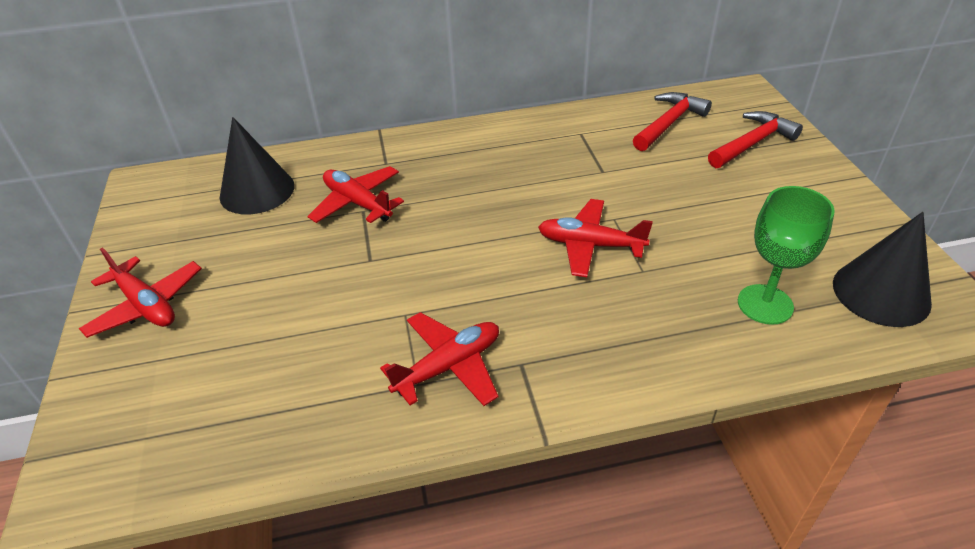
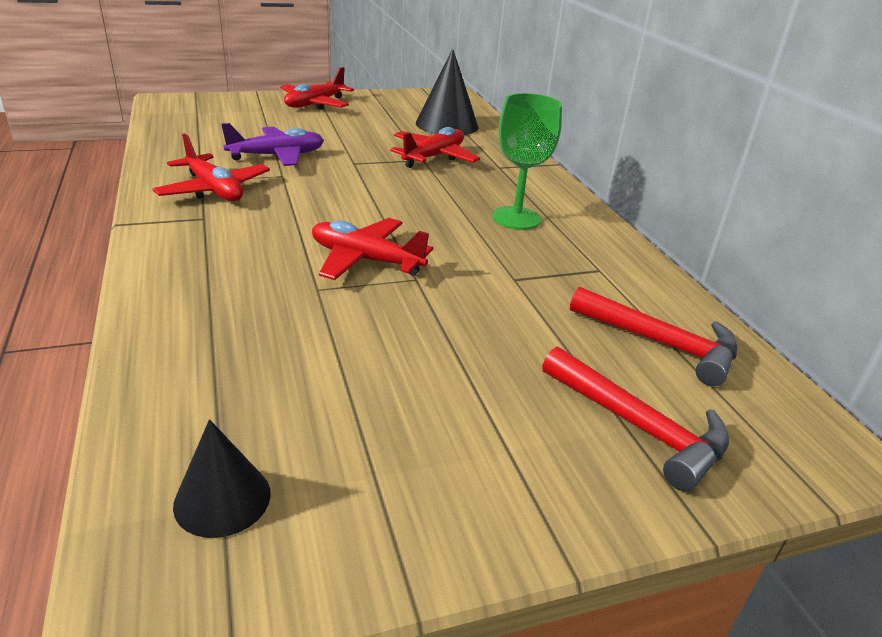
camera: 80 degrees right, 10 degrees down
(345, 324) = (277, 156): none -> purple plane
(590, 245) = (366, 260): red plane -> red plane turned 75 degrees counterclockwise
(765, 304) = (234, 370): green goblet -> green goblet (516, 218)
(881, 293) = (222, 499): black cone -> black cone, size x0.59

